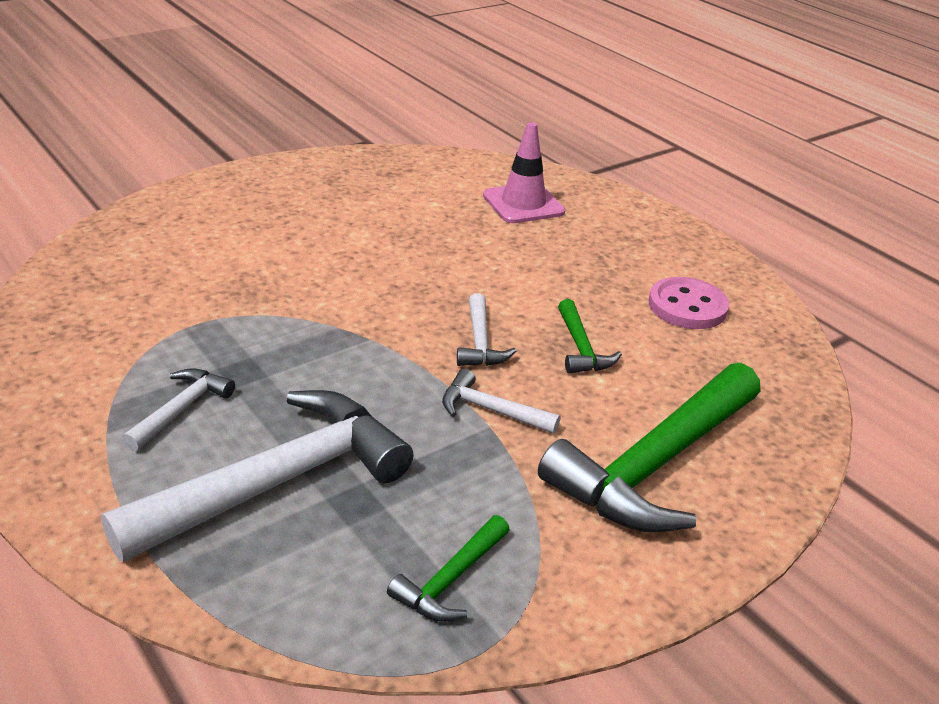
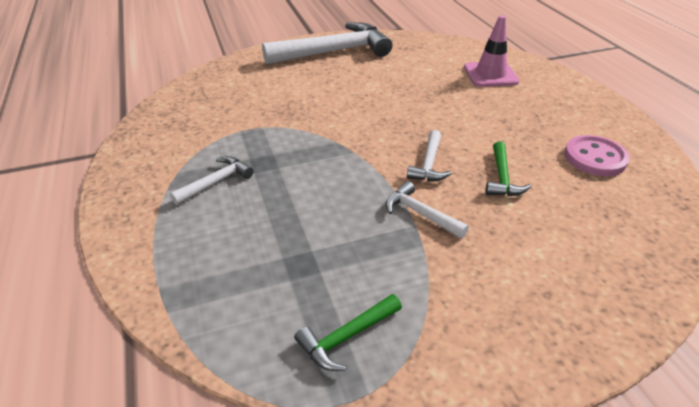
camera: 20 degrees right, 5 degrees up
(278, 482) = (256, 240): white hammer -> white hammer (334, 52)
(654, 464) = (534, 275): green hammer -> none

